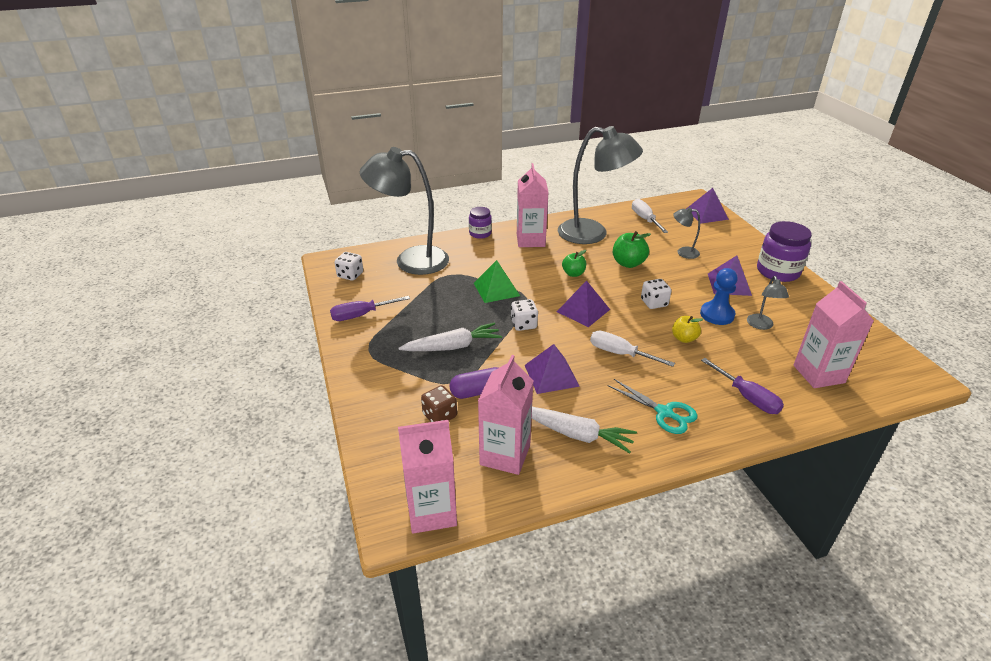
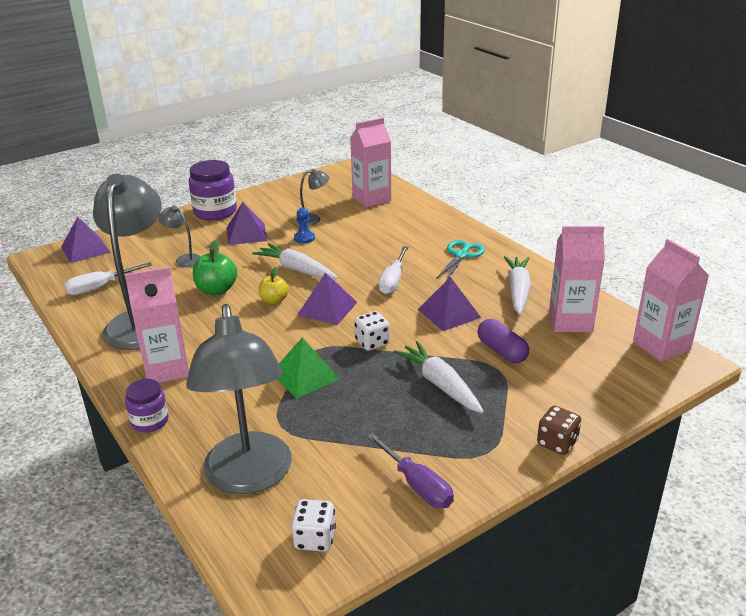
camera: 105 degrees left, 5 degrees down
(440, 416) = (553, 367): brown dice -> brown dice (557, 443)
(573, 274) = (250, 323): green apple -> none
(654, 303) = (296, 270): white dice -> white carrot
(683, 252) = (184, 259): grey lamp -> grey lamp turned 120 degrees clockwise
(684, 338) = (351, 252): yellow apple -> yellow apple (274, 300)
(717, 314) = (304, 238): blue pawn -> blue pawn, size x0.63
(747, 397) = (418, 224): purple screwdriver -> none

